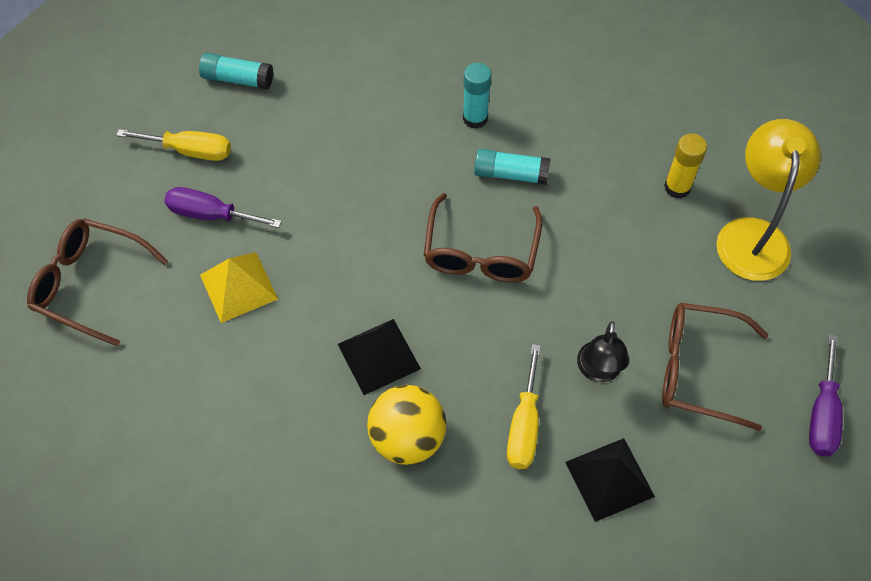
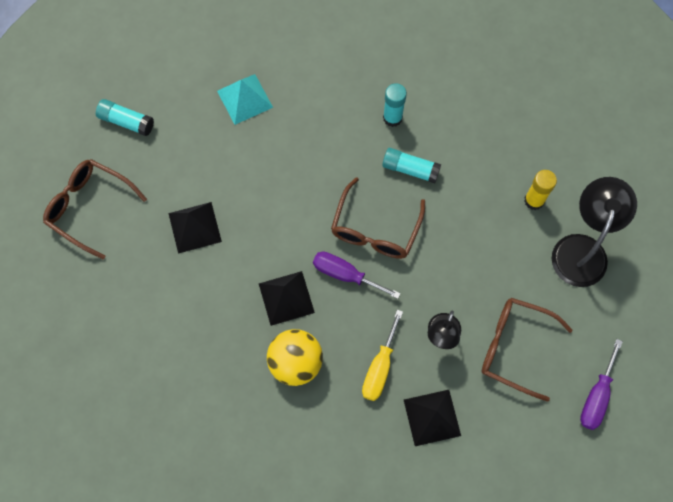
camera: 10 degrees right, 10 degrees up
(190, 151) = (175, 111): yellow screwdriver -> none
(211, 214) = (183, 166): purple screwdriver -> purple screwdriver (345, 275)
(238, 79) = (218, 56): turquoise glue stick -> turquoise glue stick (126, 121)
(238, 286) = (195, 227): yellow pyramid -> black pyramid
(280, 123) = (245, 99): none -> turquoise pyramid
(753, 235) = (582, 249): yellow lamp -> black lamp

